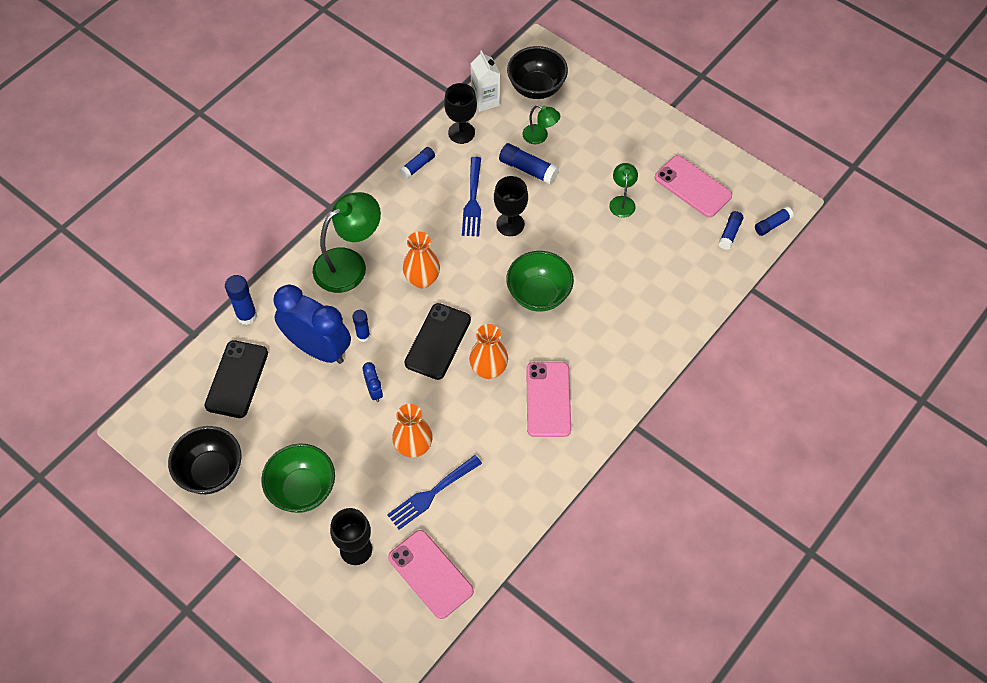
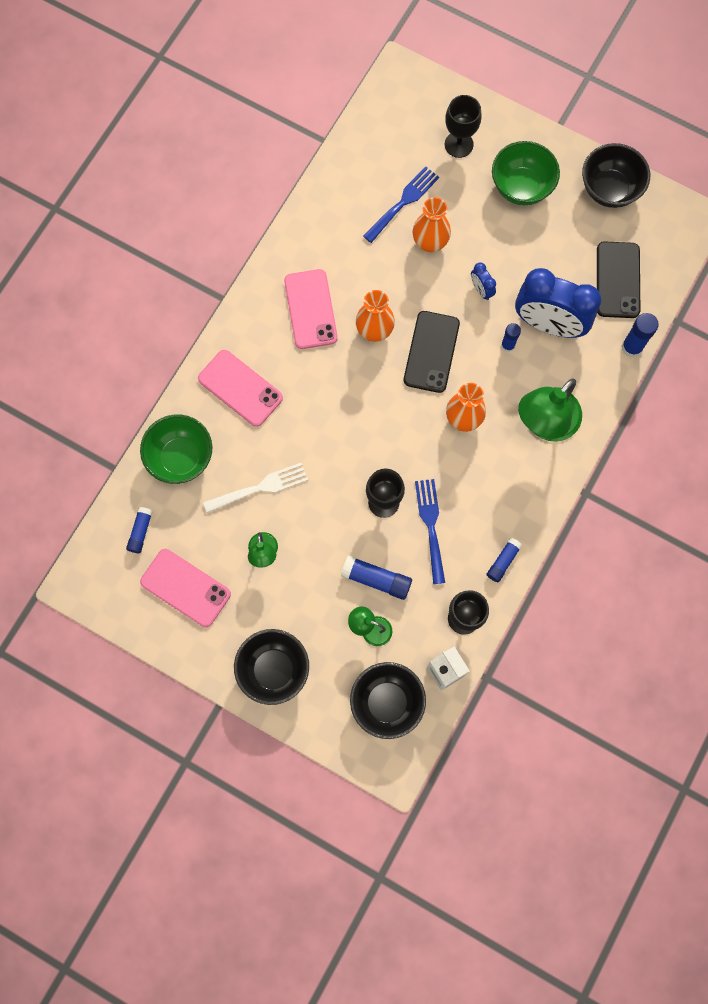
camera: 170 degrees right, 15 degrees up
(430, 574) = (388, 135): pink phone -> pink phone (240, 388)
(539, 295) = (338, 421): green bowl -> green bowl (181, 458)
(619, 252) = (260, 488): none -> white fork
(624, 121) = (273, 670): none -> black bowl
(772, 225) = (93, 551): blue glue stick -> none

